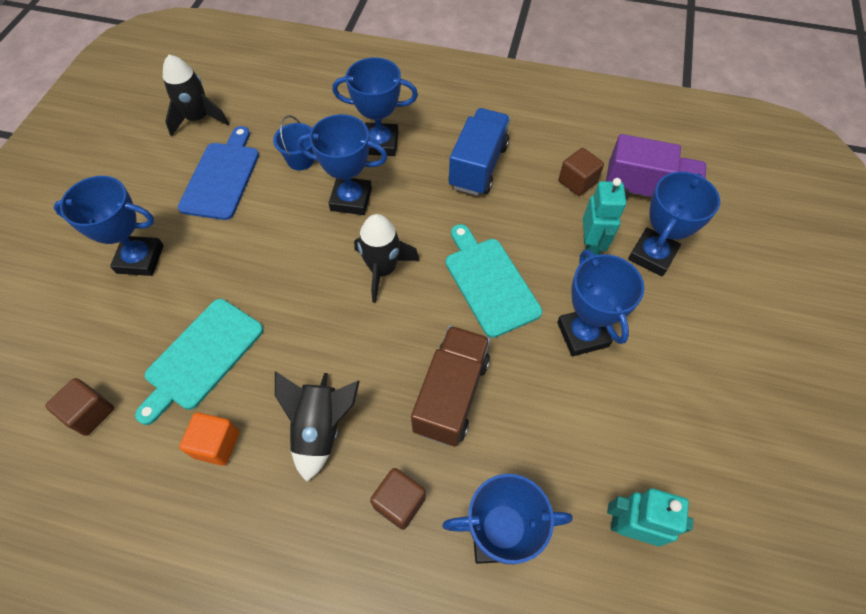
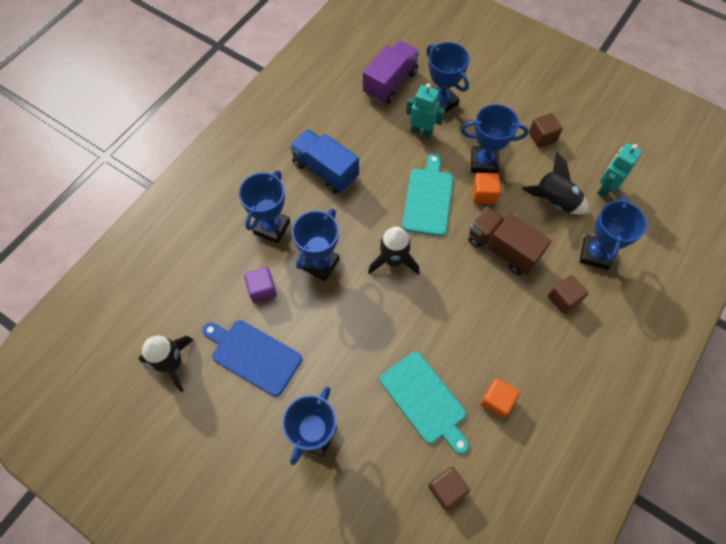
camera: 70 degrees left, 5 degrees up
(300, 160) = (262, 290): blue bucket -> purple cube
(321, 428) = (503, 332): black rocket -> black rocket (555, 201)
(489, 282) = (428, 199): turquoise cutting board -> turquoise cutting board turned 105 degrees clockwise
(529, 348) = (483, 194): none -> orange cube
(577, 182) = (366, 117): brown cube -> brown cube (542, 137)

